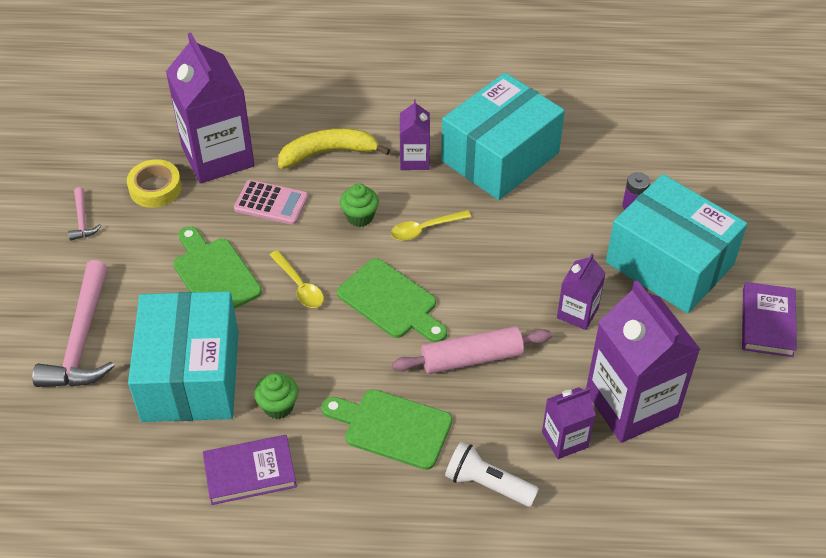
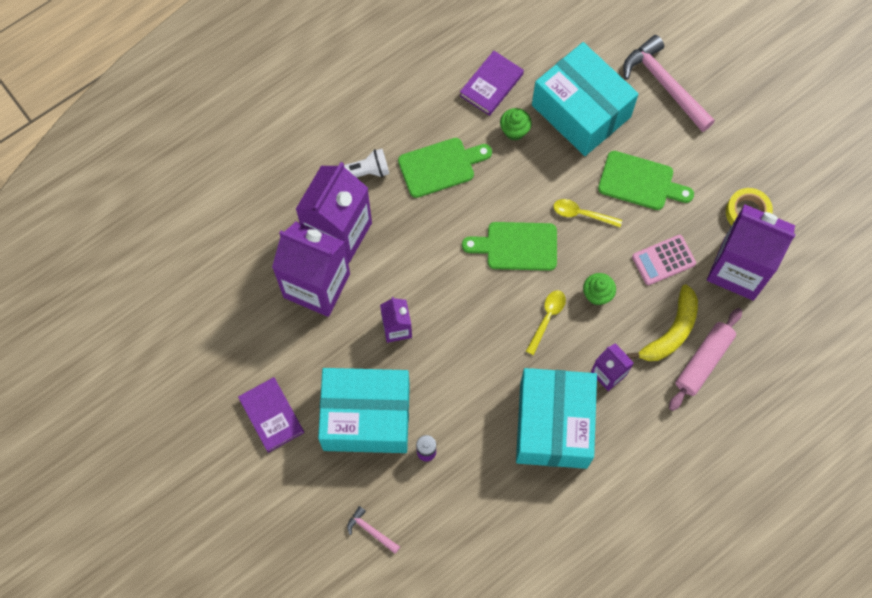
camera: 140 degrees right, 20 degrees up
(82, 220) = (761, 155): pink hammer -> pink hammer (371, 531)
(471, 358) = (434, 244): pink rolling pin -> pink rolling pin (703, 361)
(565, 439) = (338, 232): purple carton -> purple carton, size x1.99

